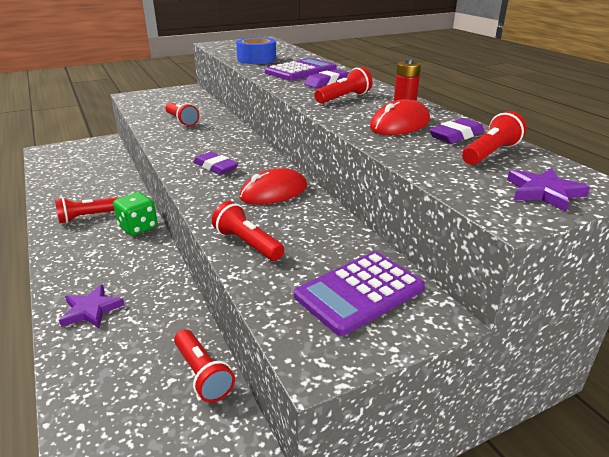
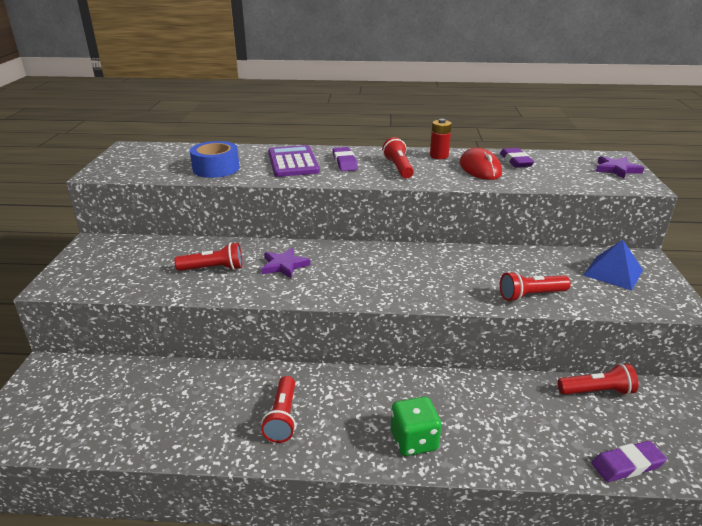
camera: 60 degrees left, 0 degrees up
(91, 310) = (483, 440): purple star -> purple star (284, 265)
(138, 227) = (342, 382): green dice -> green dice (414, 440)
(215, 167) = (369, 277): purple eraser -> purple eraser (627, 465)
(274, 192) = (447, 263): red mouse -> none
(359, 292) = (613, 272): purple calculator -> blue pyramid
(490, 153) = (553, 162): red flashlight -> none

